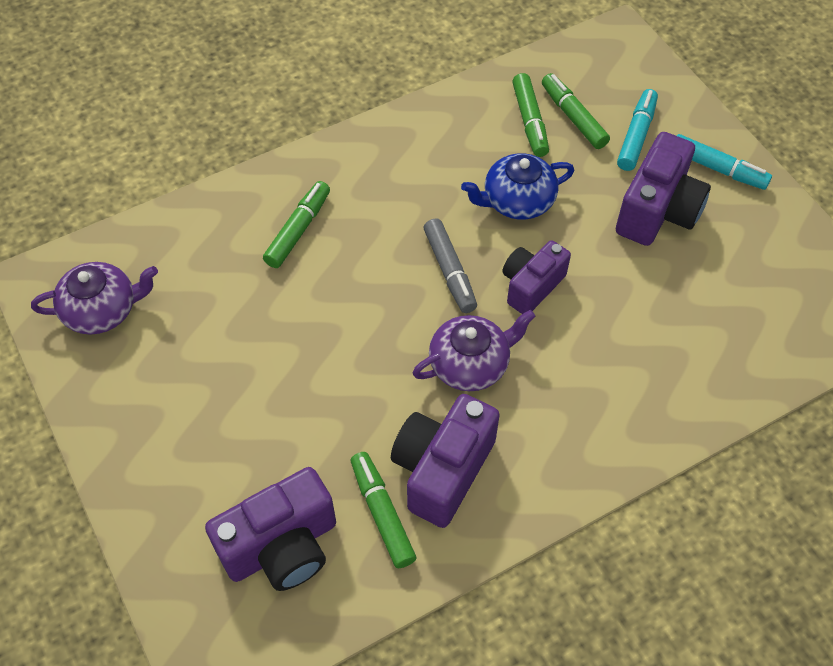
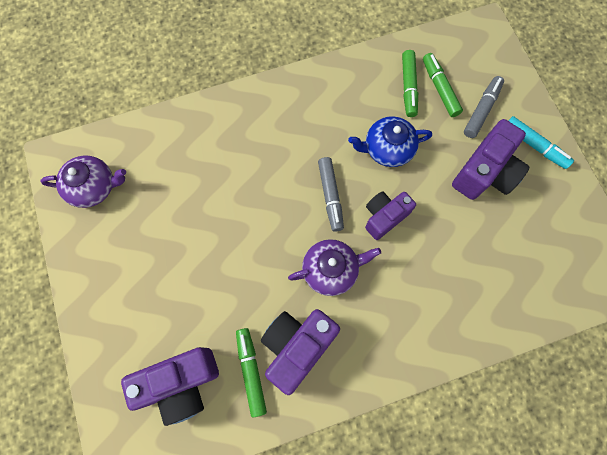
camera: 10 degrees right, 15 degrees up
(298, 230) = (233, 147): green marker -> none
(636, 136) = (481, 110): turquoise marker -> grey marker

